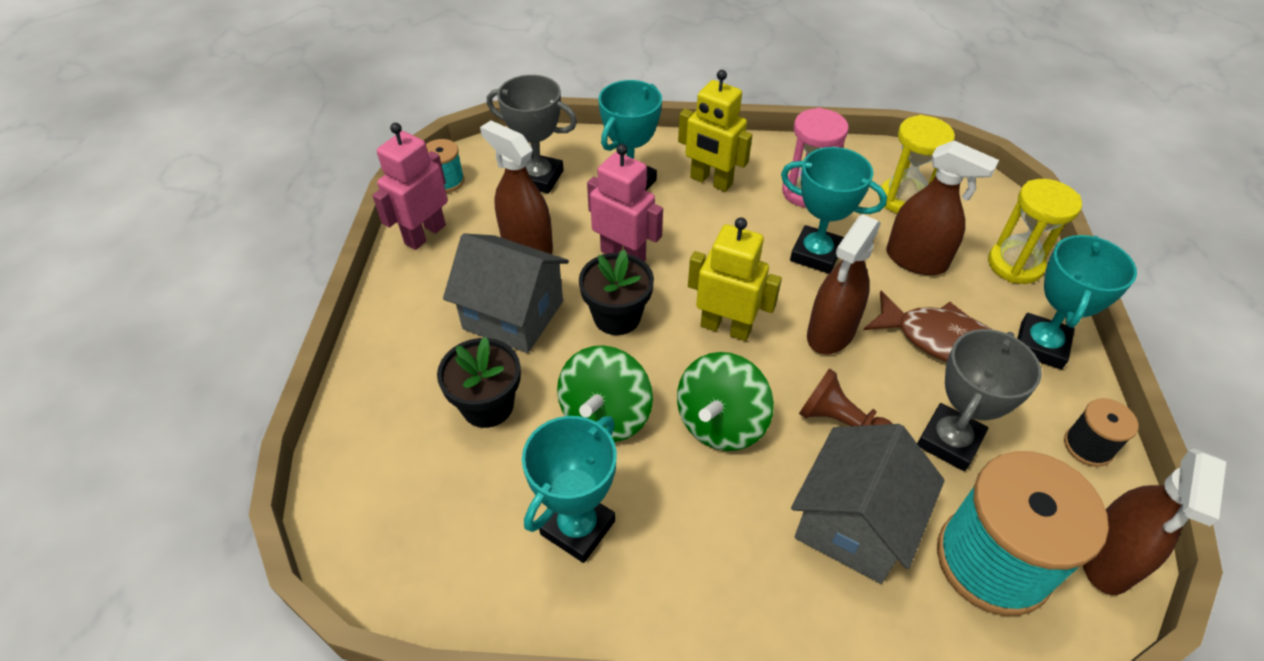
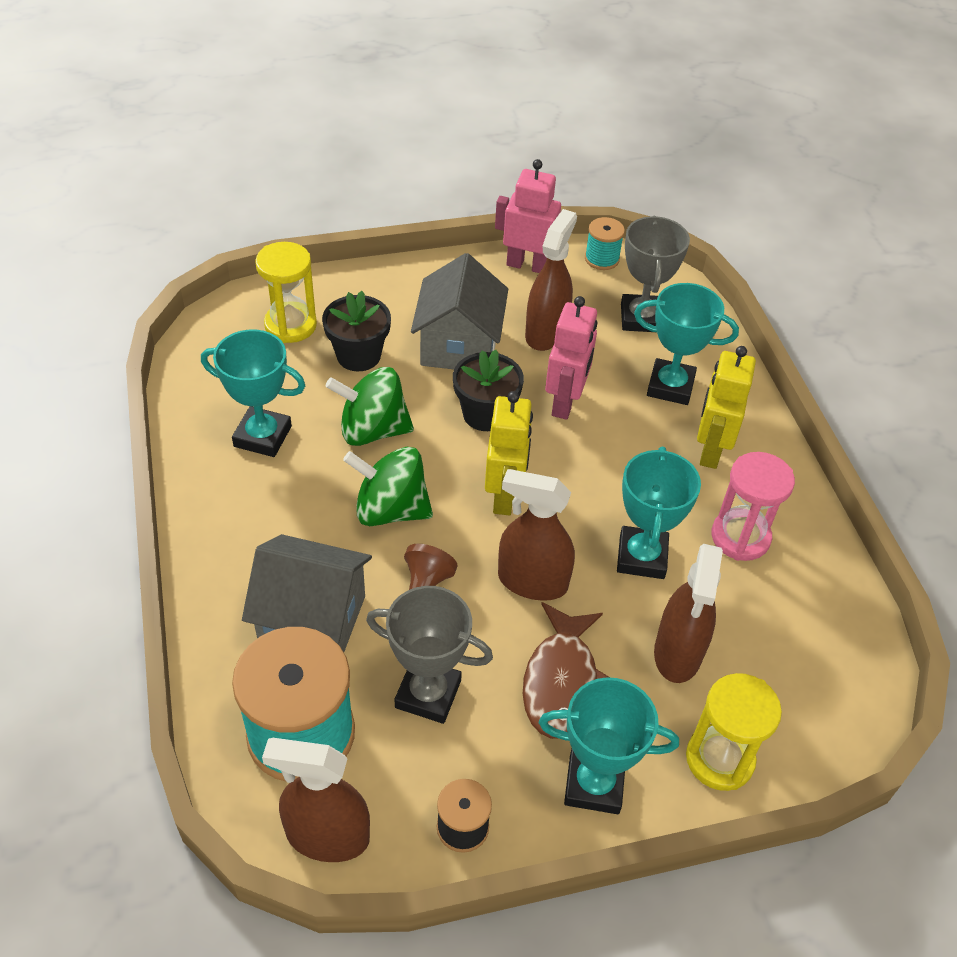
camera: 70 degrees right, 0 degrees up
(903, 199) = (780, 634): yellow hourglass -> yellow hourglass (290, 325)

